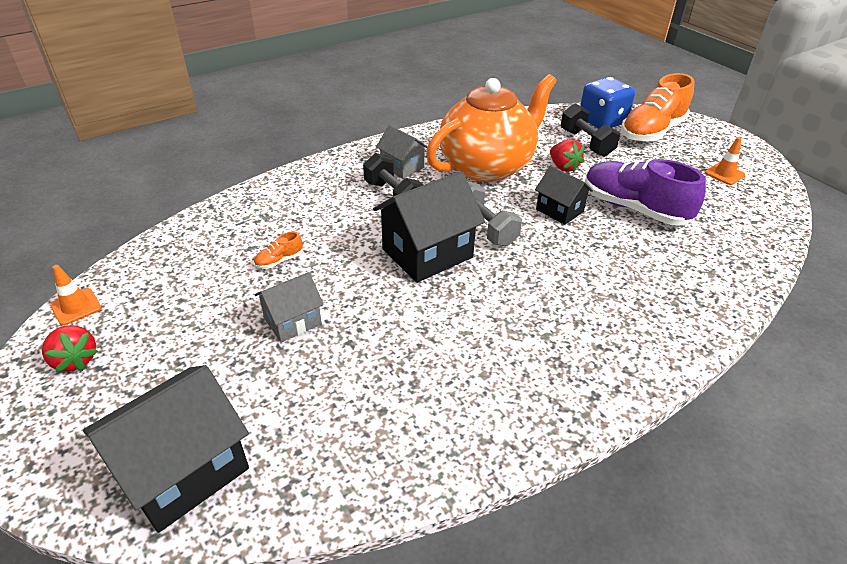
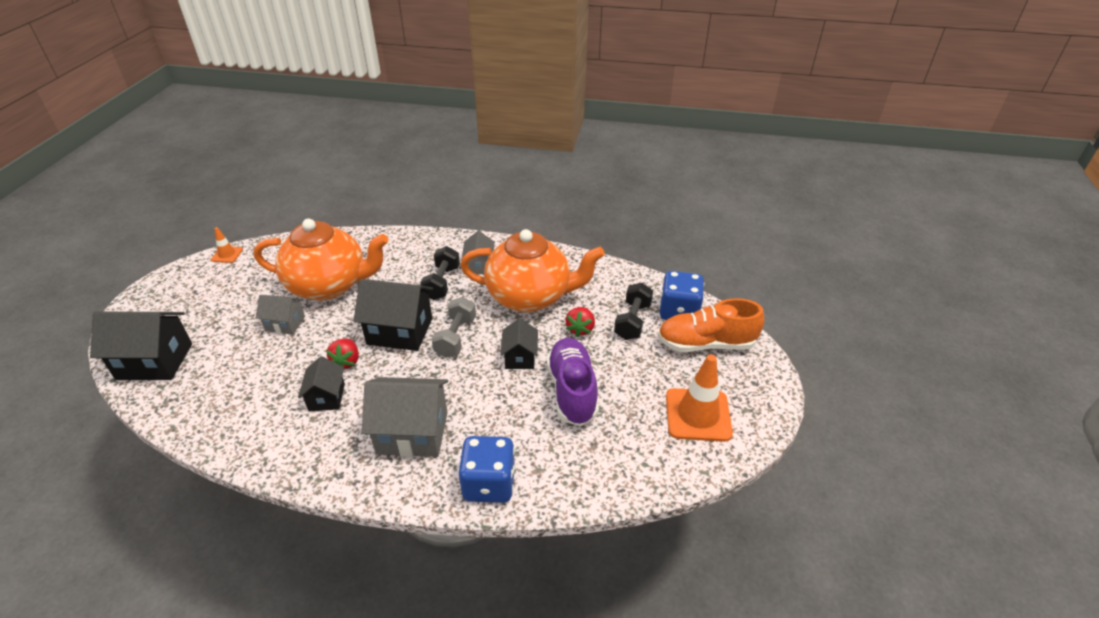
camera: 45 degrees right, 0 degrees up
(75, 360) = (193, 282): red strawberry -> red strawberry (346, 362)
(279, 261) = (329, 286): orange shoe -> orange teapot
(463, 348) = (326, 397): none -> black house
(587, 317) = (412, 433): none -> grey house
(703, 306) = (489, 484): none -> blue dice
(724, 174) = (698, 415): orange traffic cone -> orange traffic cone, size x1.97

